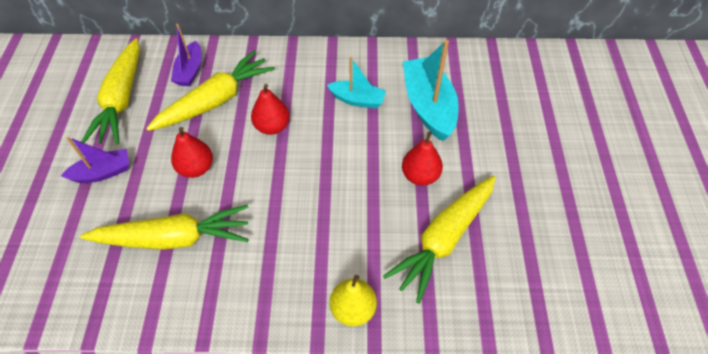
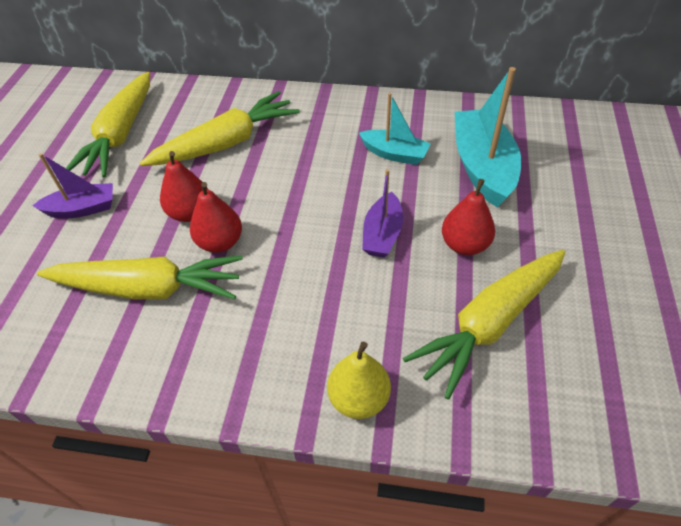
camera: 10 degrees right, 5 degrees down
(190, 71) = (203, 111): purple boat -> purple boat (382, 234)
(272, 126) = (287, 175): red pear -> red pear (220, 242)

